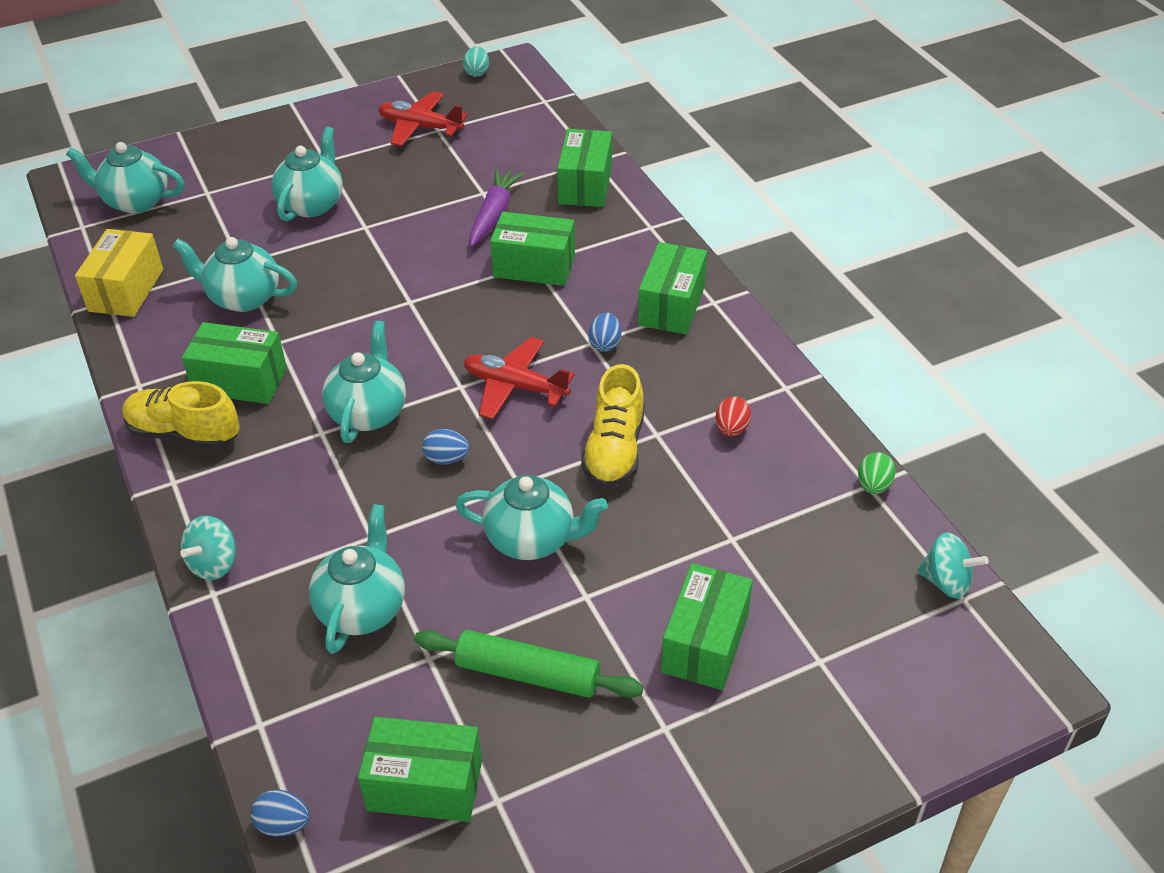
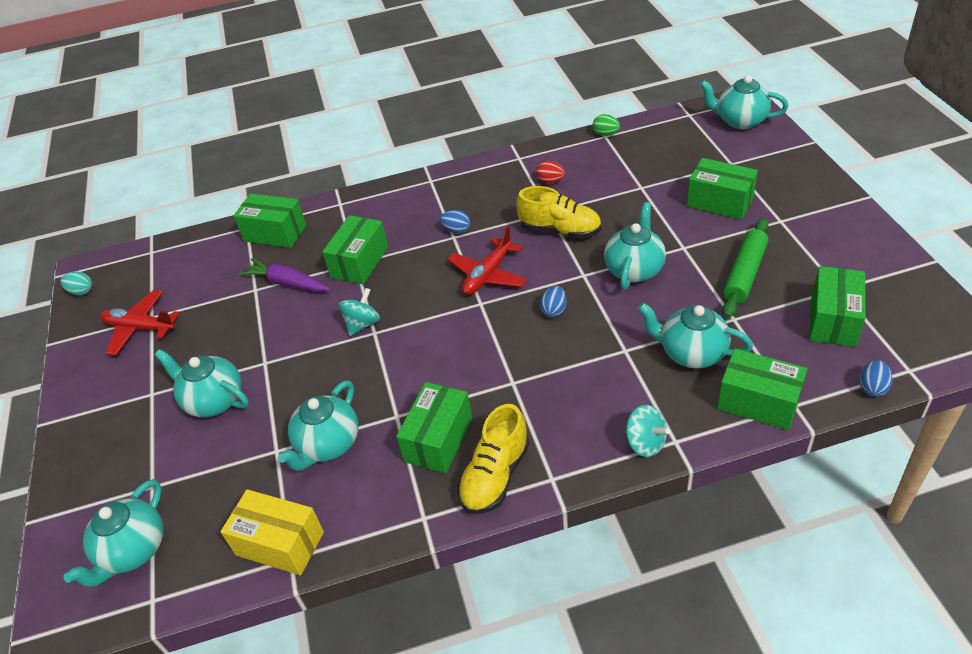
camera: 75 degrees left, 0 degrees up
(368, 413) = (497, 354): turquoise teapot -> turquoise teapot (740, 121)
(420, 127) = (140, 328): red plane -> red plane turned 75 degrees clockwise
(671, 306) = (428, 198): green box -> green box (758, 402)
(946, 582) = (677, 118): turquoise spinning top -> turquoise spinning top (362, 324)

